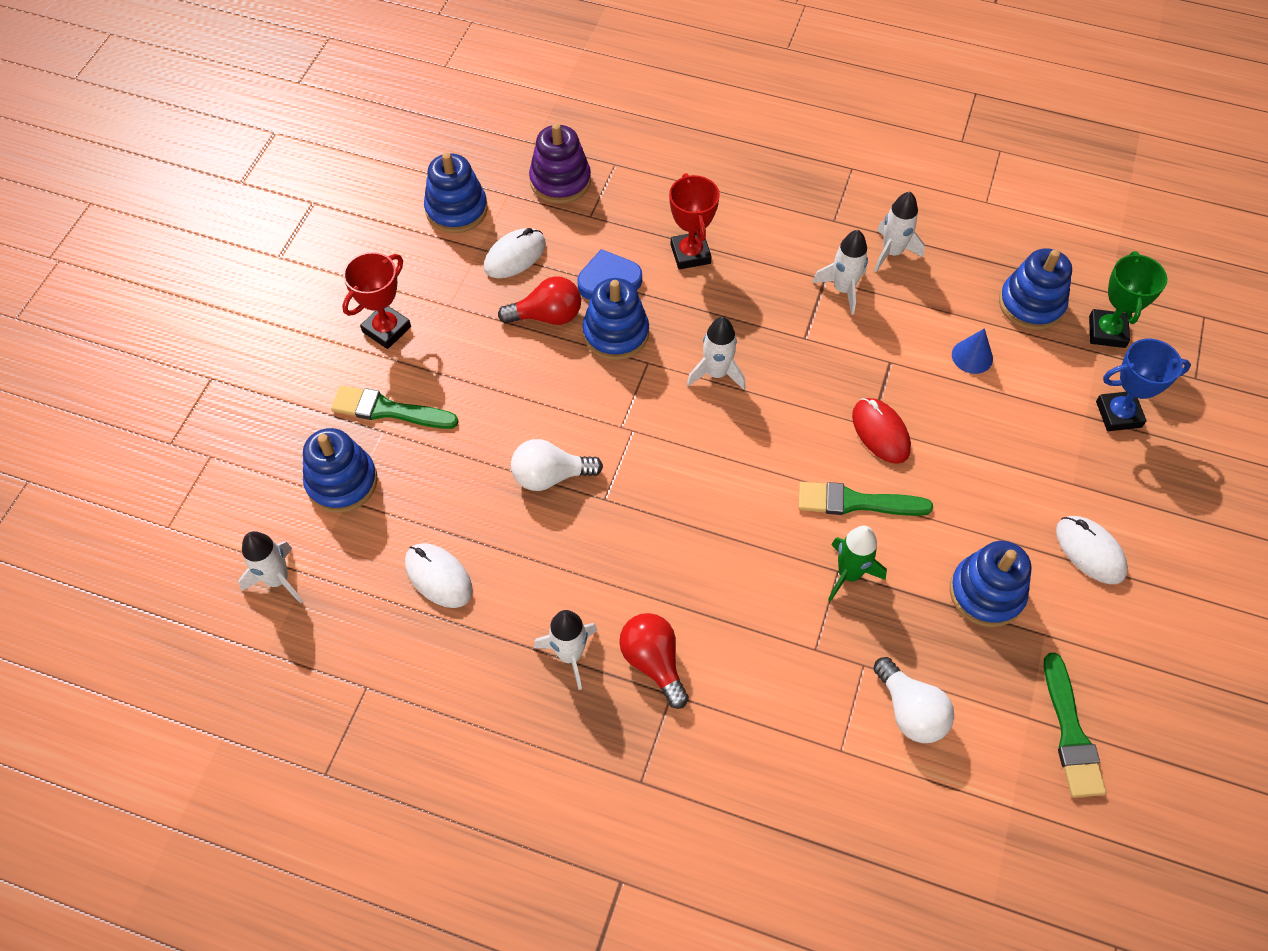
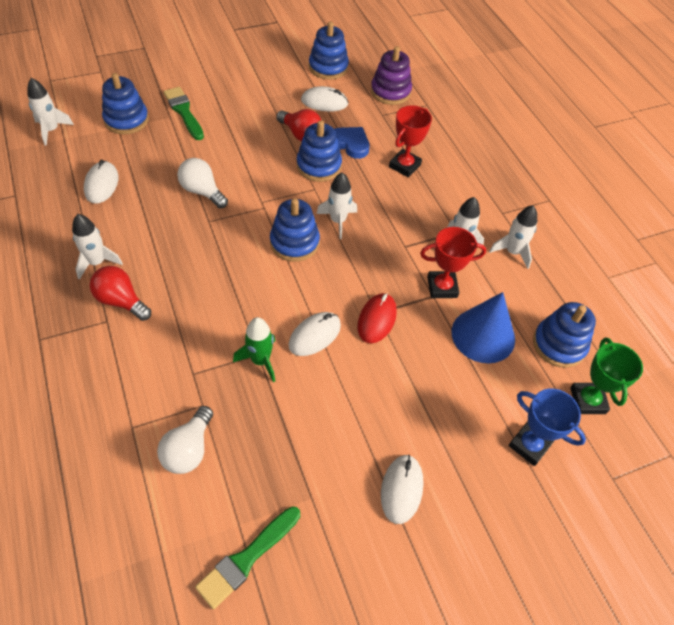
camera: 45 degrees right, 5 degrees down
(386, 329) = (230, 85): red trophy -> red trophy (442, 287)
(653, 662) = (121, 301): red light bulb -> red light bulb turned 75 degrees counterclockwise
(856, 502) = (314, 335): green brush -> white mouse
(972, 356) = (483, 335): blue cone -> blue cone, size x1.95
(986, 593) = (313, 444): blue stacking toy -> blue stacking toy (294, 242)
(1107, 332) = (587, 400): green trophy -> green trophy turned 60 degrees counterclockwise

